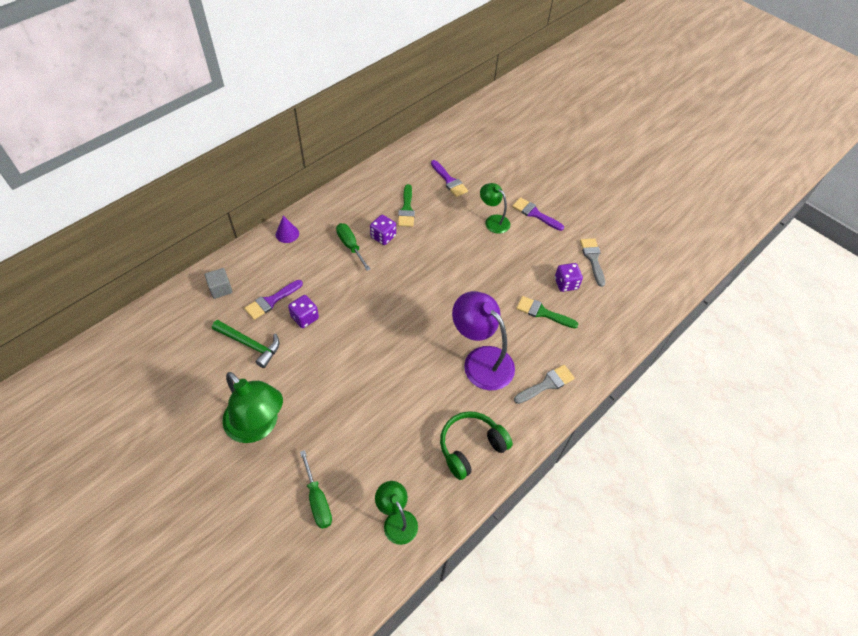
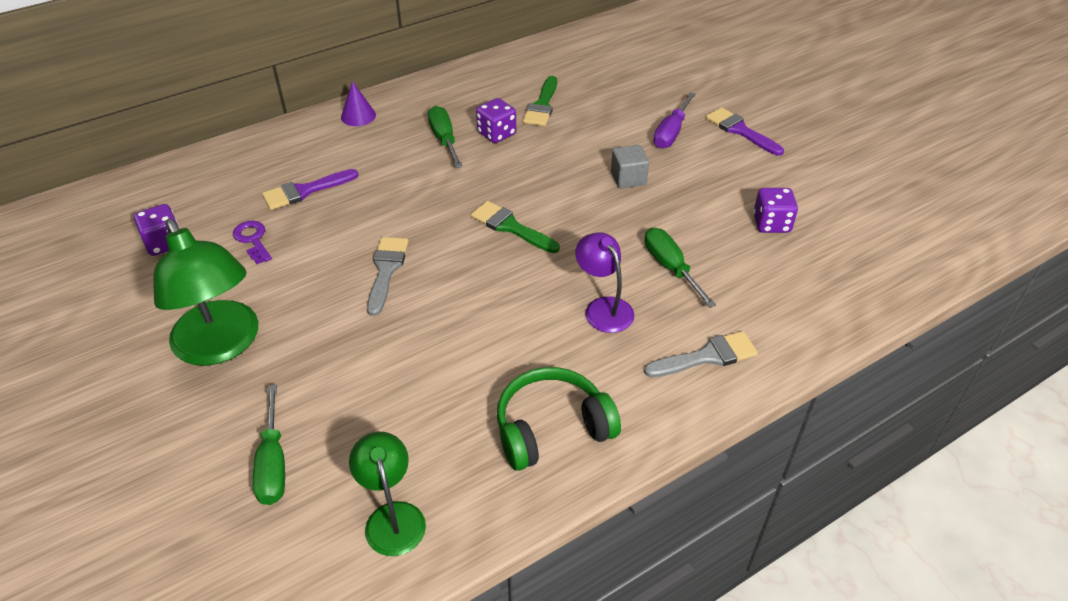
camera: 15 degrees right, 10 degrees down
(221, 289) = (239, 168): grey cube -> grey cube (628, 178)
(250, 345) = (253, 240): green hammer -> purple key
(305, 318) = (346, 217): purple dice -> purple dice (164, 243)
(449, 181) = (616, 79): purple brush -> none
(481, 360) = (603, 307): purple lamp -> purple lamp, size x0.58
(493, 221) = (671, 132): green lamp -> purple screwdriver
(514, 325) = (671, 268): none -> green screwdriver
(542, 313) = (723, 257): green brush -> green brush (510, 227)
(593, 259) = (824, 197): grey brush -> grey brush (386, 270)

